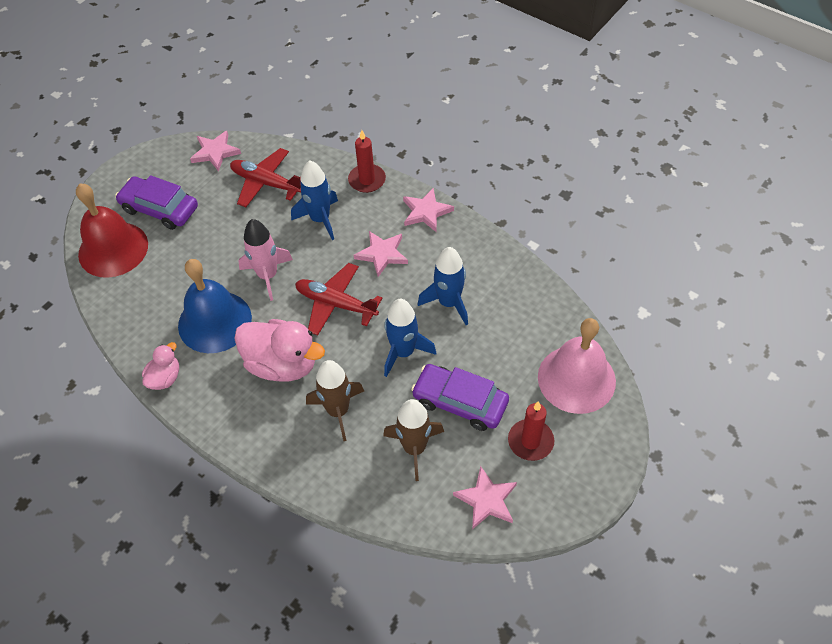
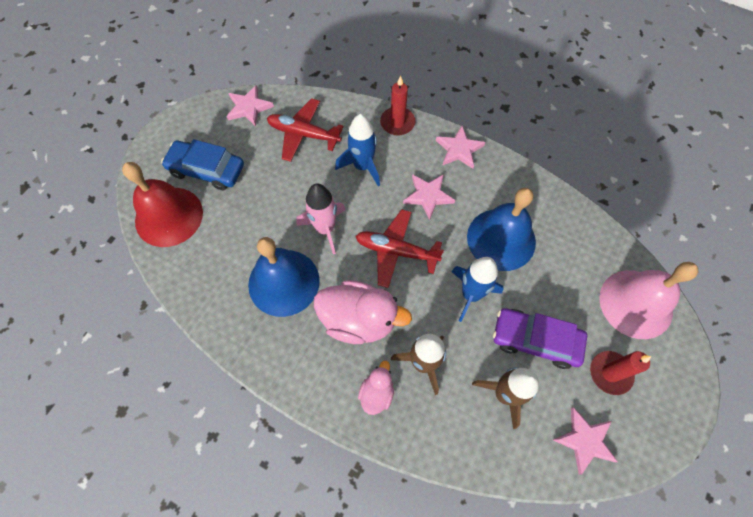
camera: 10 degrees left, 10 degrees up
(160, 209) = (207, 170): purple car -> blue car
(165, 378) = (247, 348): pink duck -> pink duck (377, 393)
(449, 303) = (501, 239): blue rocket -> blue bell

